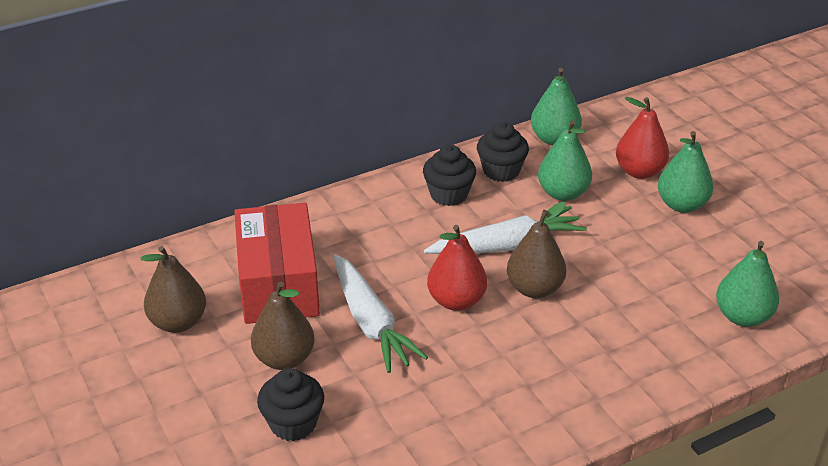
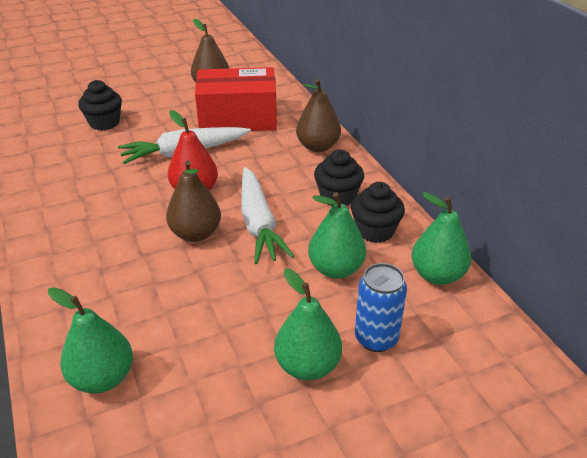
camera: 95 degrees right, 0 degrees up
(284, 359) = (163, 120): brown pear -> brown pear (317, 147)
(639, 171) = (376, 338): red pear -> blue can

